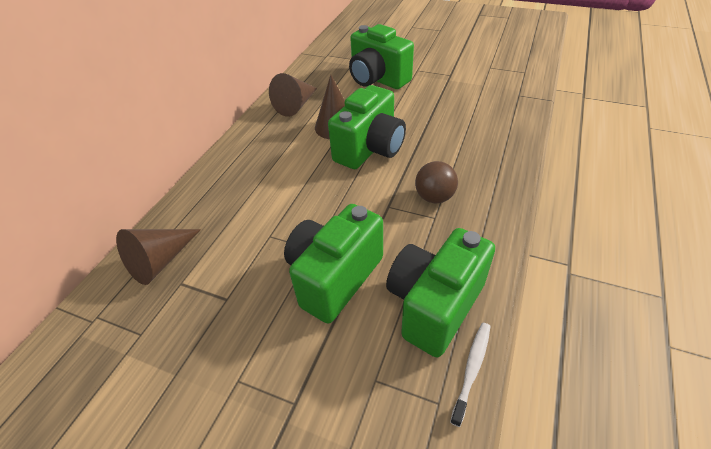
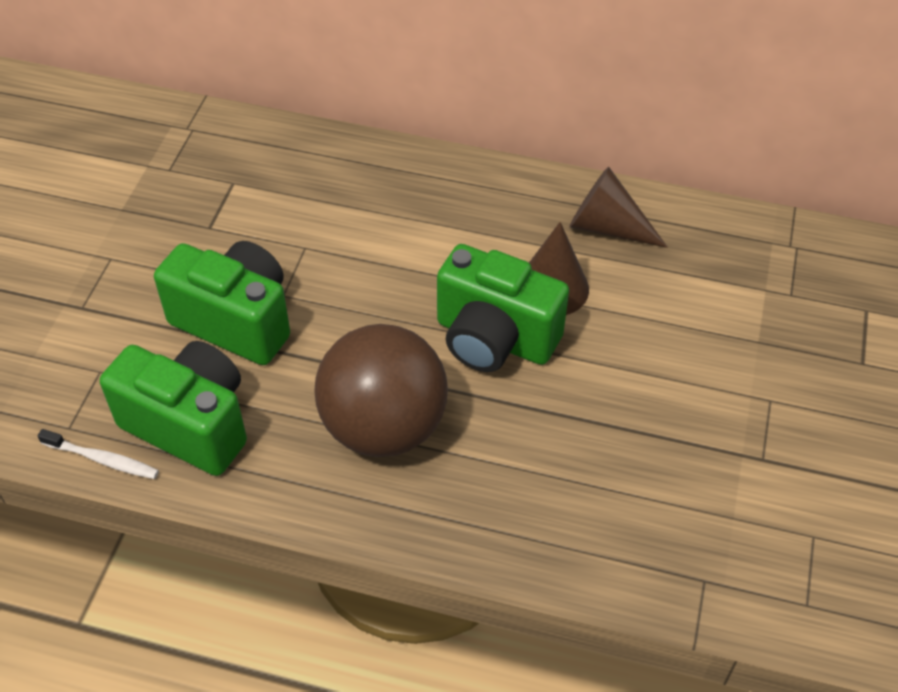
camera: 80 degrees right, 5 degrees up
(161, 261) = (265, 157): brown cone -> none
(377, 79) = (717, 335): green camera -> none
(434, 197) = (384, 426): brown ball -> brown ball, size x2.02

